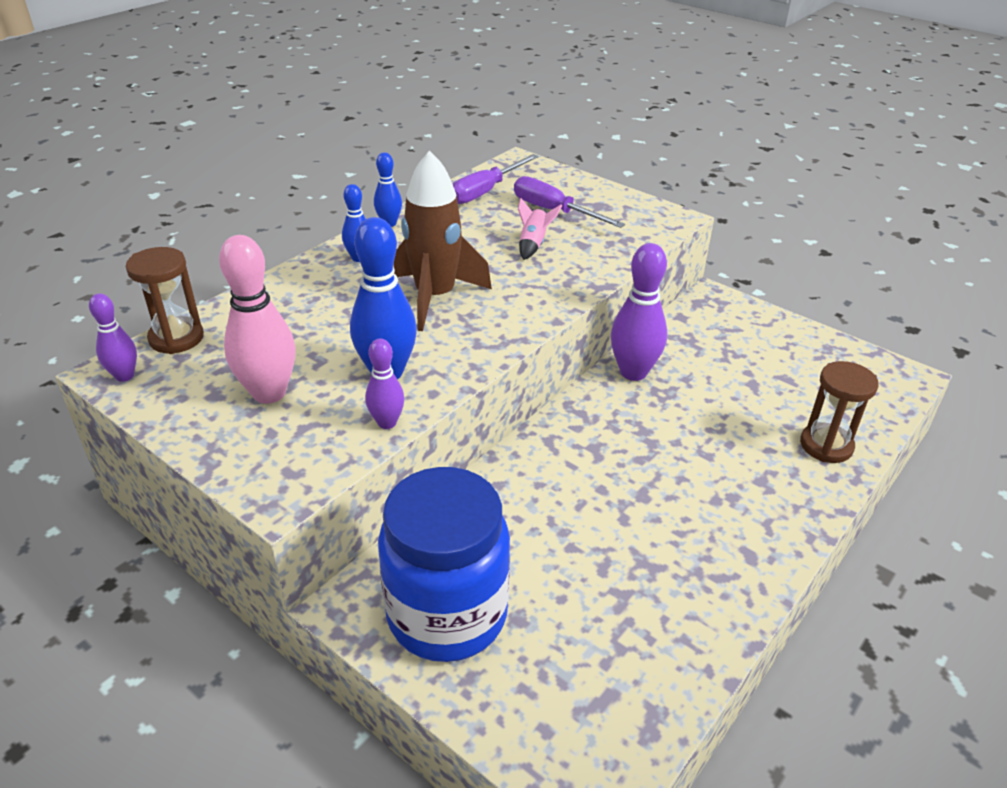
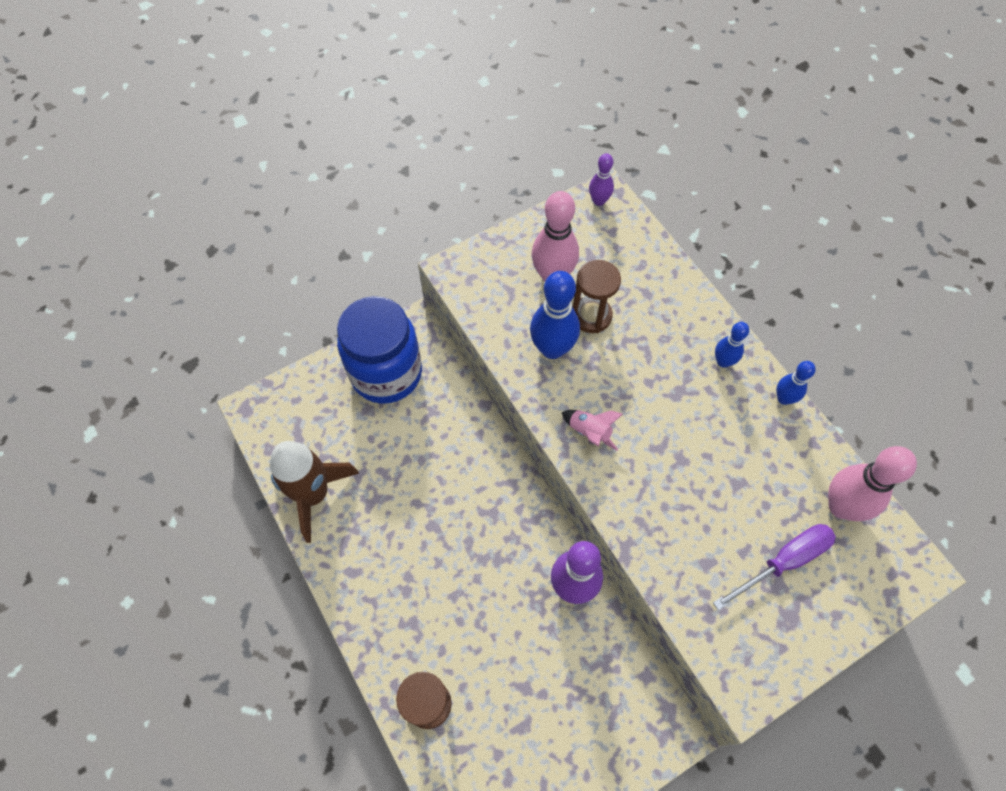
camera: 110 degrees right, 25 degrees up
(176, 338) = (635, 229): brown hourglass -> brown hourglass (591, 316)
(387, 422) = (497, 337): purple bowling pin -> none
(435, 297) = (644, 405): brown rocket -> brown rocket (314, 494)
(485, 191) = (841, 506): purple screwdriver -> pink bowling pin
(533, 244) = (716, 515): pink rocket -> pink rocket (589, 432)

